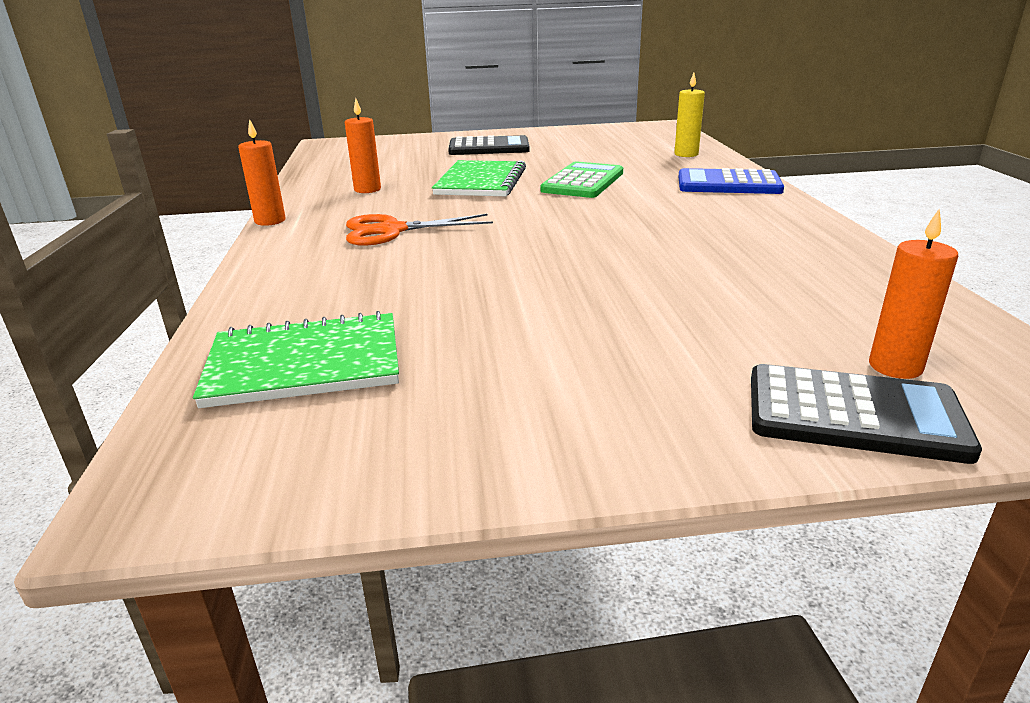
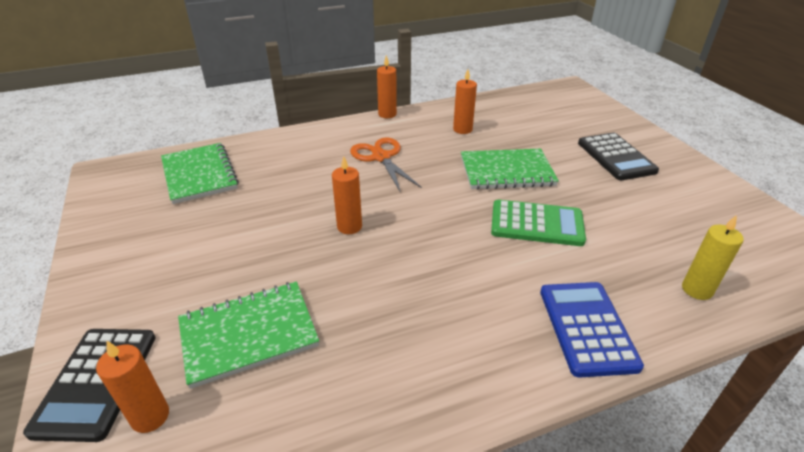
camera: 75 degrees right, 10 degrees up
(546, 254) = (349, 226): none -> orange candle
(745, 311) = (248, 334): none -> green notebook

